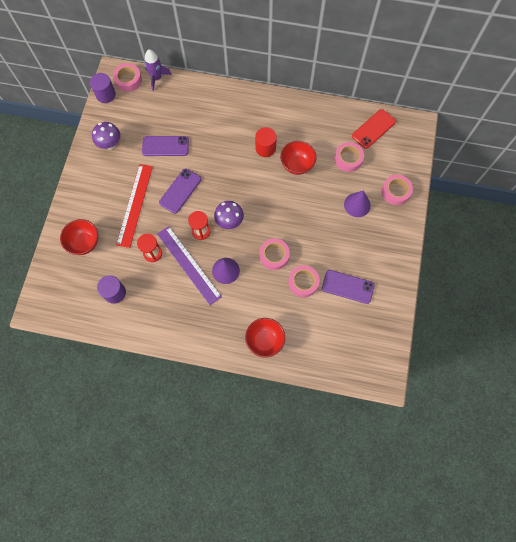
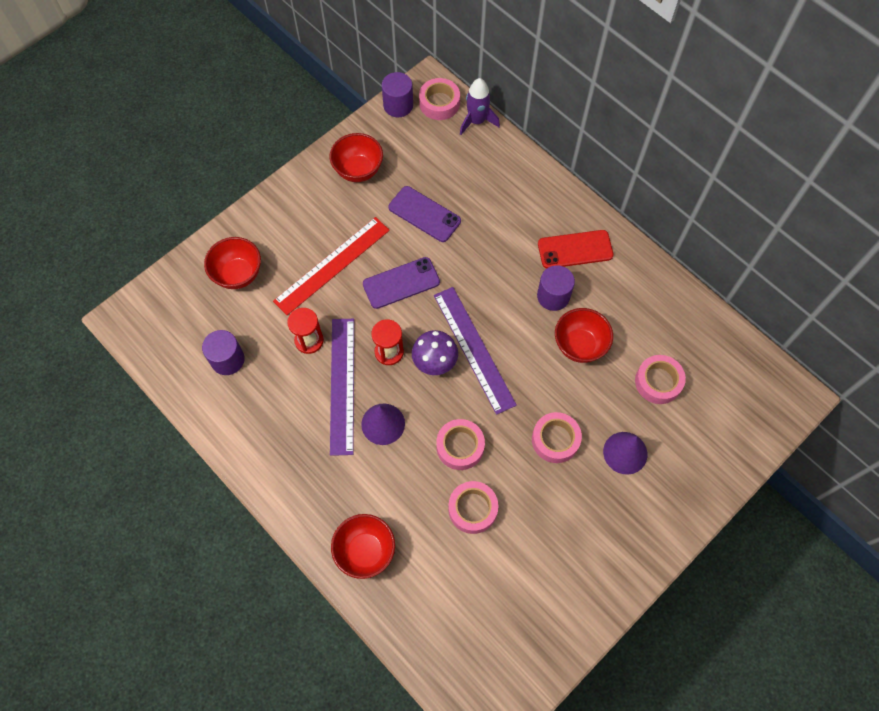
camera: 35 degrees right, 5 degrees down
(110, 144) = (358, 170): purple mushroom -> red bowl
(244, 201) = (474, 349): none -> purple ruler
(265, 148) = (553, 296): red cylinder -> purple cylinder
(347, 287) = (529, 557): purple phone -> none
(373, 129) = (725, 362): red phone -> red phone (575, 249)
(395, 192) = (694, 470): pink tape -> pink tape (555, 440)

